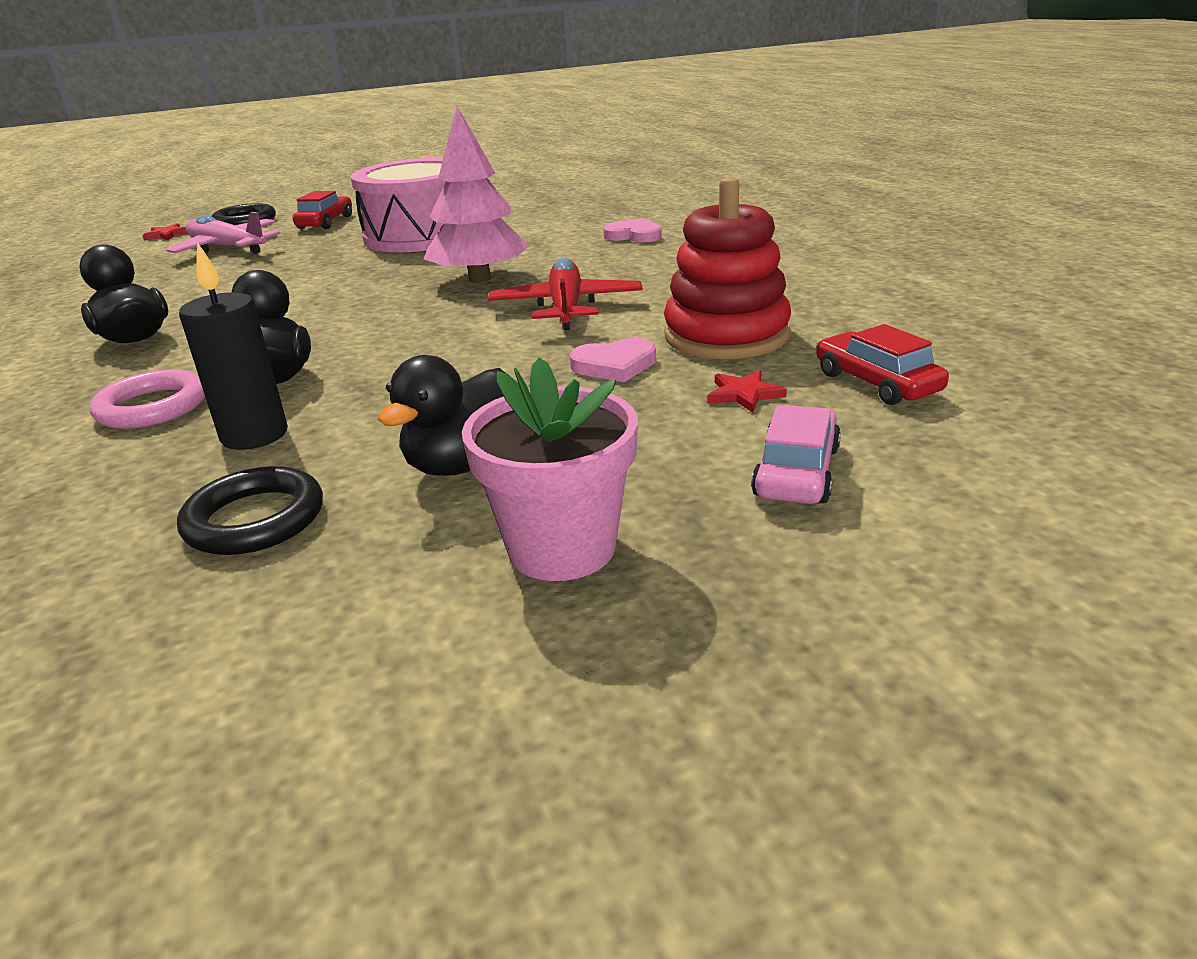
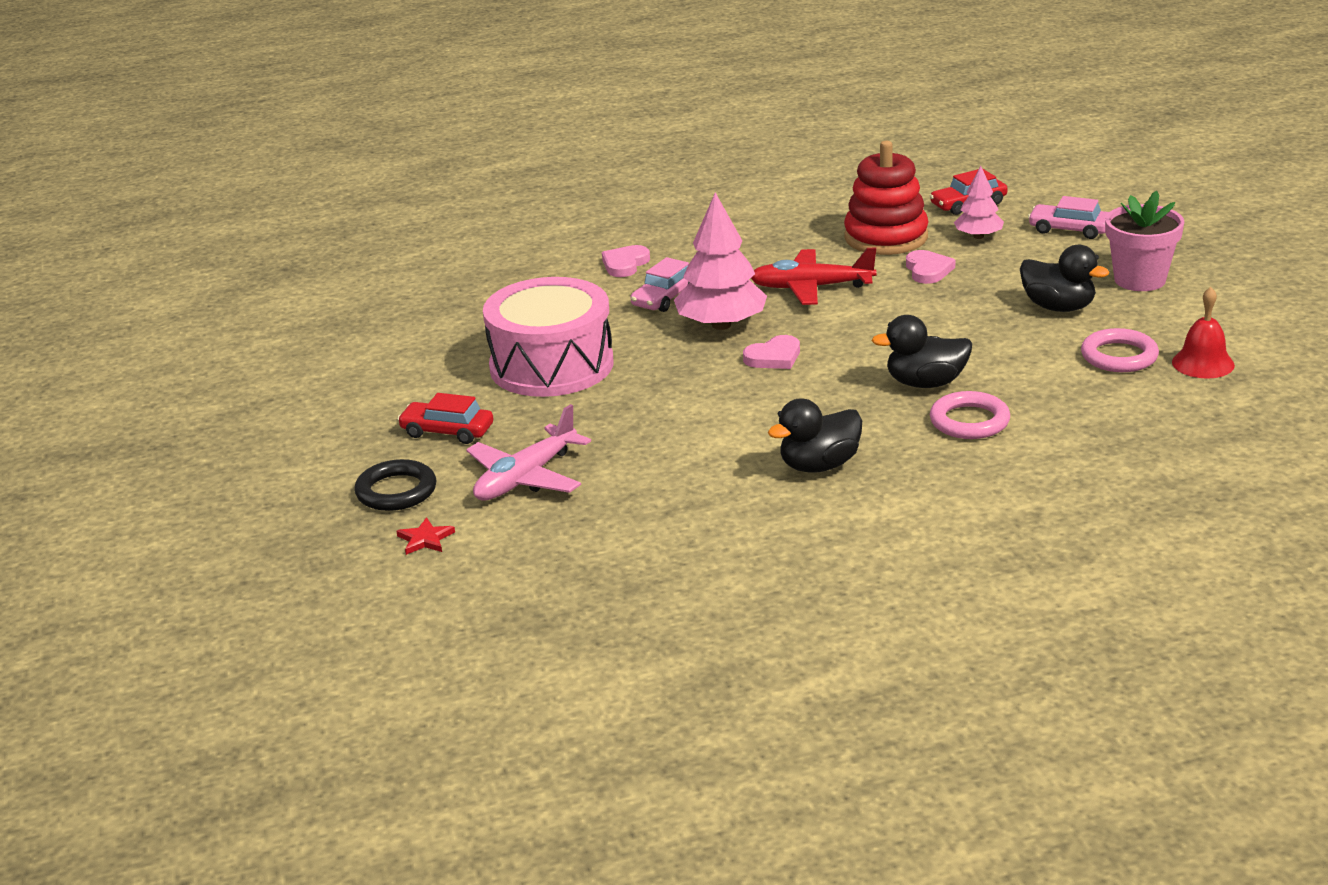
camera: 85 degrees left, 0 degrees up
(164, 614) = (1203, 363): none -> red bell
(254, 435) = (1018, 374): black candle -> none
(255, 519) = (1119, 356): black ring -> pink ring
(392, 304) = (774, 357): none -> pink heart
(552, 255) = (665, 297): none -> pink car
(744, 394) = (978, 236): red star -> pink tree

